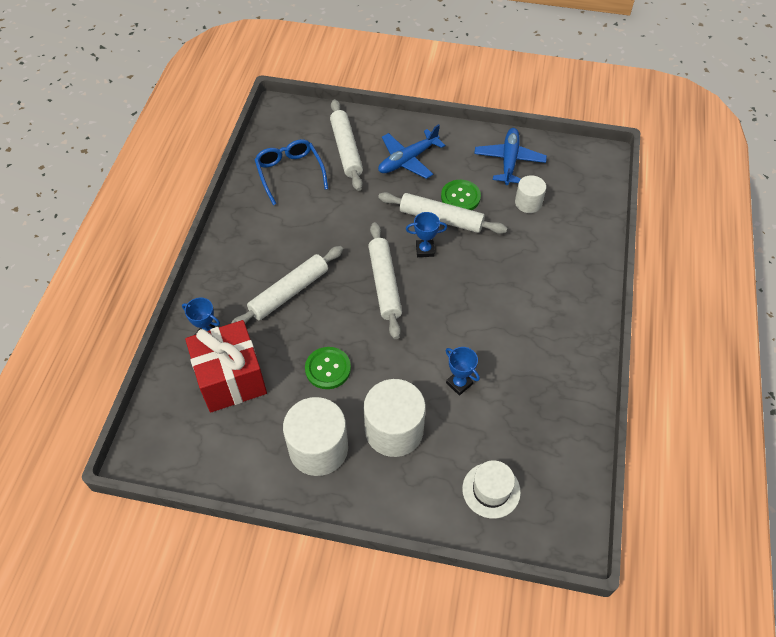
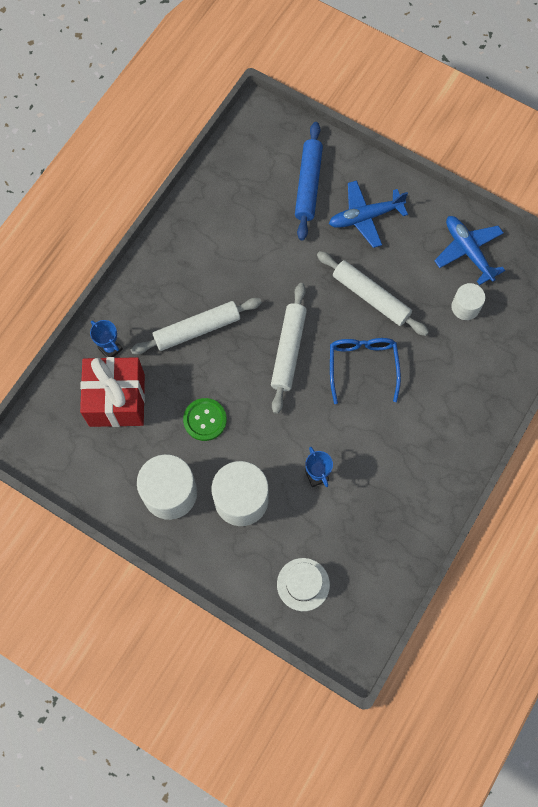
camera: 20 degrees right, 15 degrees up
(290, 173) = (243, 195): blue glasses -> blue glasses (362, 366)
(346, 150) = (308, 185): white rolling pin -> blue rolling pin
(425, 250) = (341, 326): blue trophy -> none
(460, 197) = (400, 278): green button -> none
(509, 161) = (468, 251): blue plane -> blue plane turned 60 degrees counterclockwise

